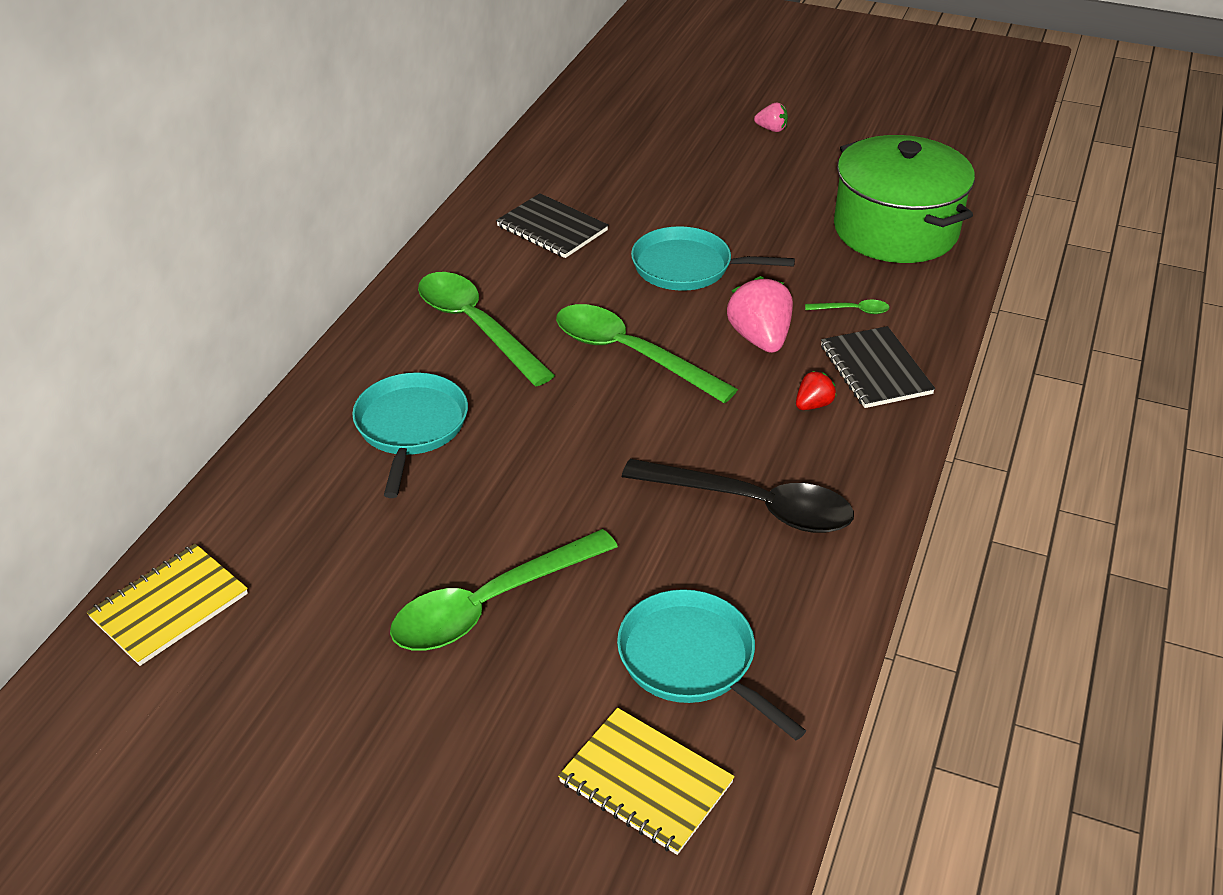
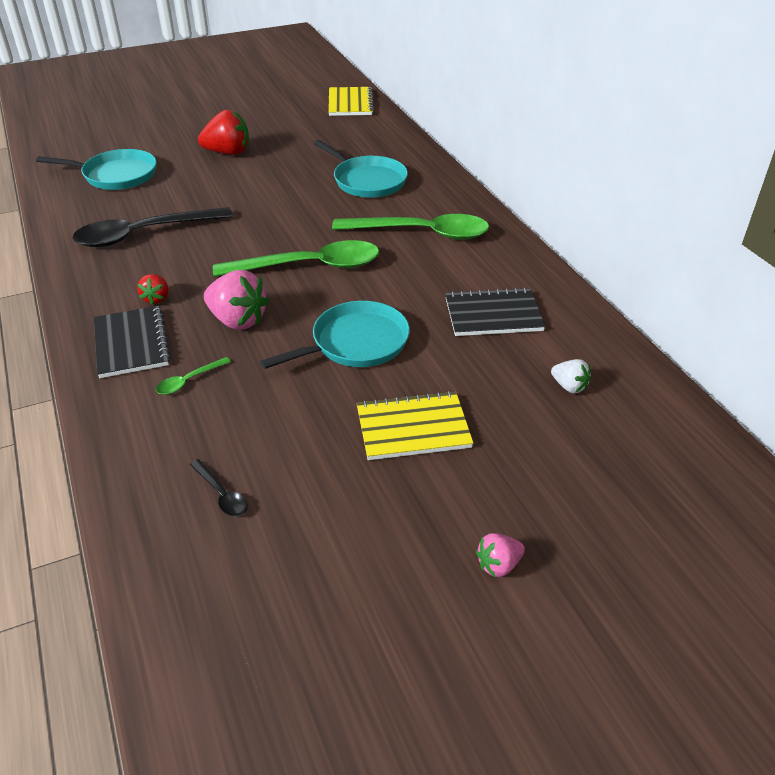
camera: 135 degrees right, 0 degrees up
(491, 604) = (228, 153): green spoon -> red strawberry
(589, 166) = (569, 386): none -> white strawberry
(645, 782) = (100, 143): yellow notebook -> yellow notebook (413, 428)
(875, 370) = (131, 343): black notebook -> black notebook turned 45 degrees clockwise
(895, 230) = (221, 494): green pot -> black spoon

